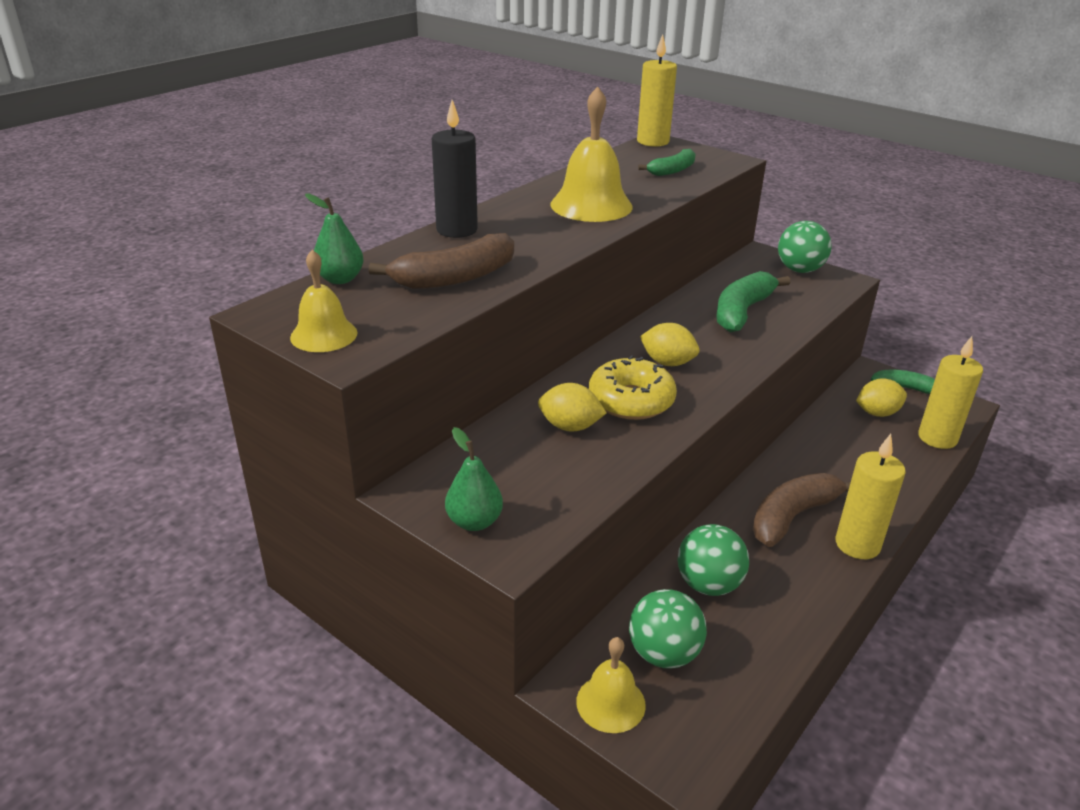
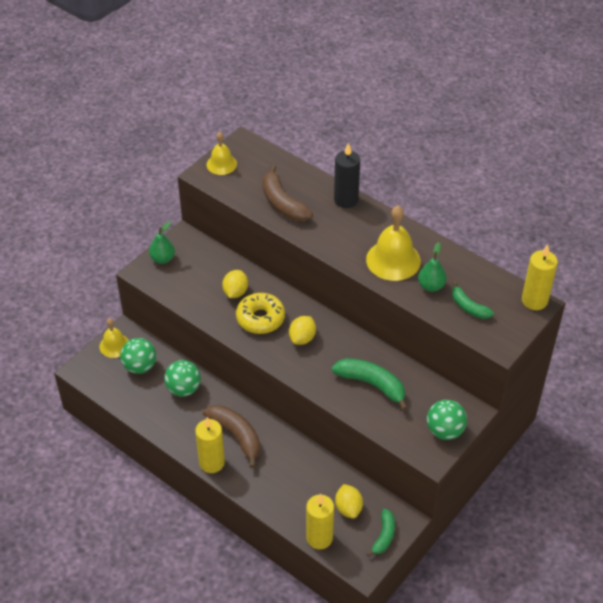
camera: 90 degrees right, 15 degrees up
(340, 279) = (279, 161): green pear -> green pear (431, 286)

